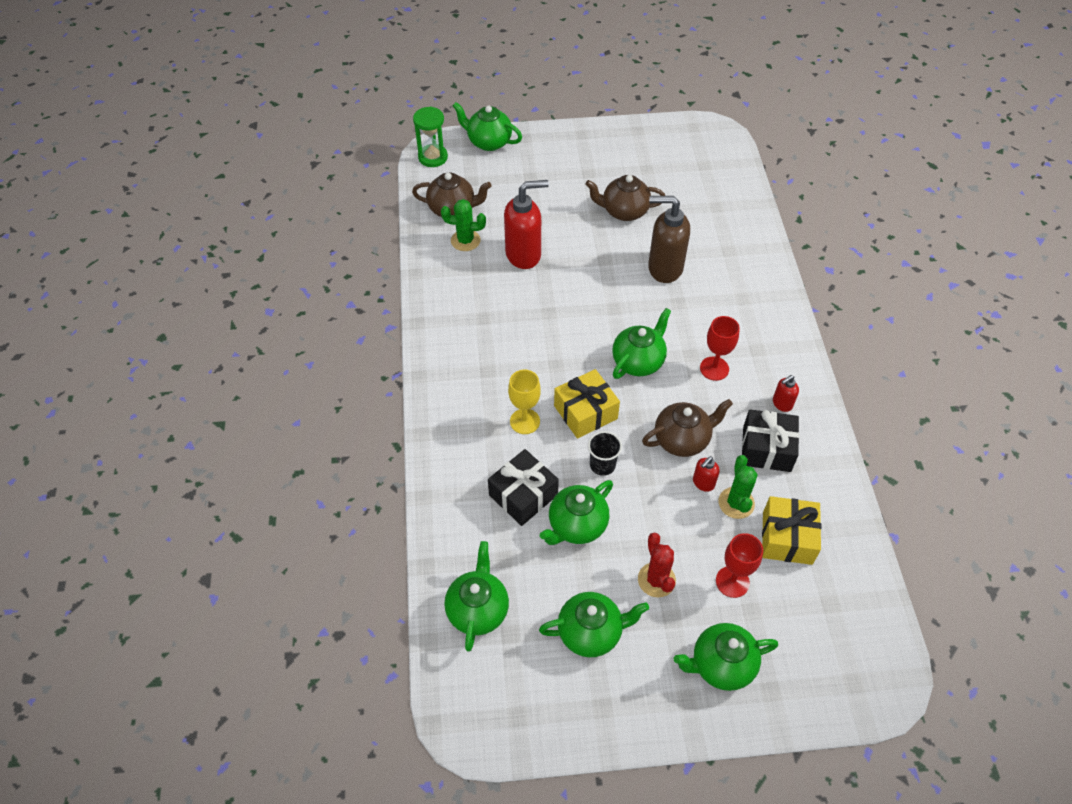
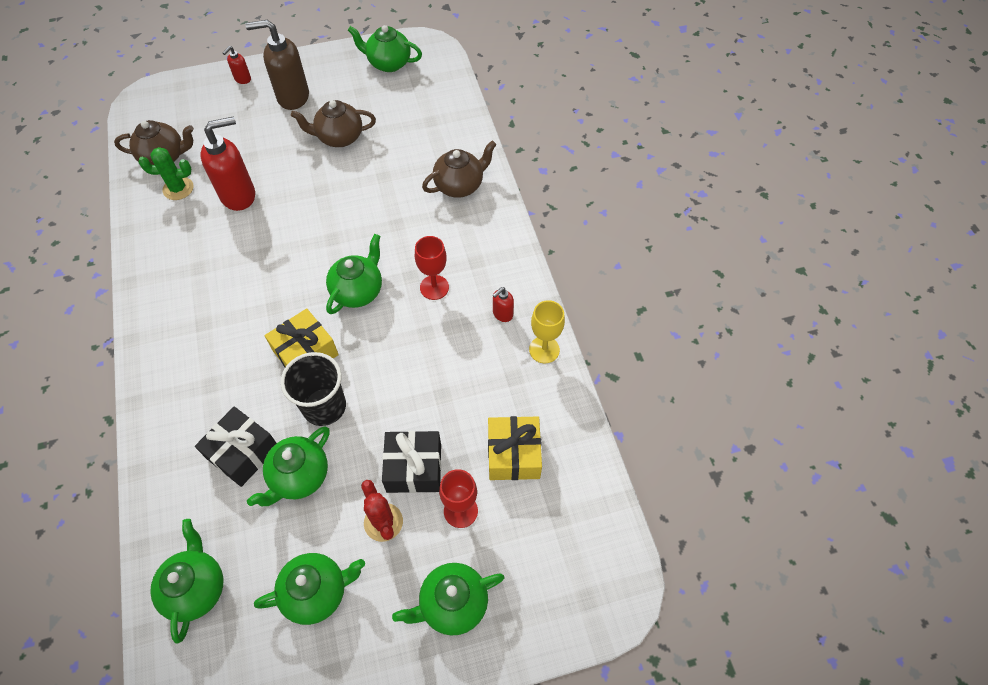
camera: 10 degrees left, 5 degrees up
(433, 157) = (143, 106): green hourglass -> none
(488, 142) = (201, 83): green teapot -> green teapot (388, 63)
(525, 421) = (243, 372): yellow goblet -> yellow goblet (544, 350)
(602, 465) = (324, 407): black cup -> black cup, size x1.65
(664, 268) = (381, 190): brown soap dispenser -> brown soap dispenser (292, 97)
(682, 440) = (405, 367): brown teapot -> brown teapot (460, 185)
(703, 483) = (427, 410): red soap dispenser -> red soap dispenser (242, 79)
(736, 503) = (461, 425): green cactus -> none
(766, 449) = (489, 363): black gift -> black gift (414, 468)

